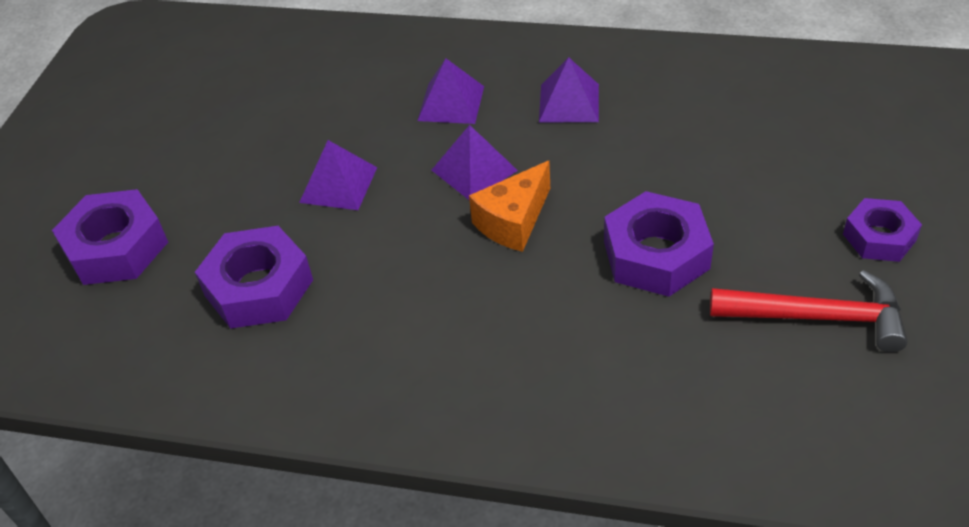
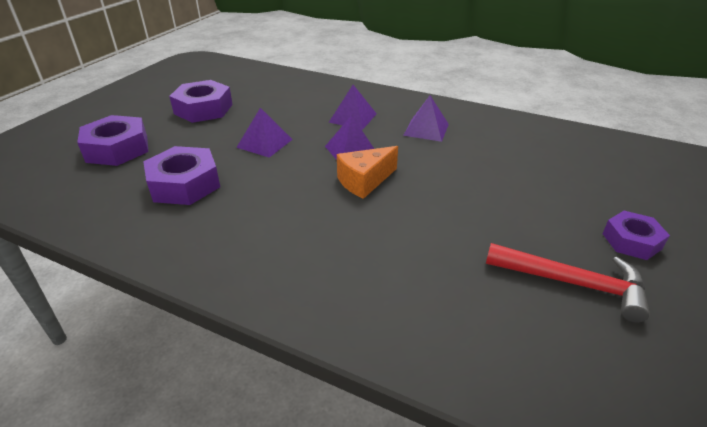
camera: 10 degrees right, 10 degrees down
(656, 255) = (456, 218): purple nut -> purple nut (203, 109)

